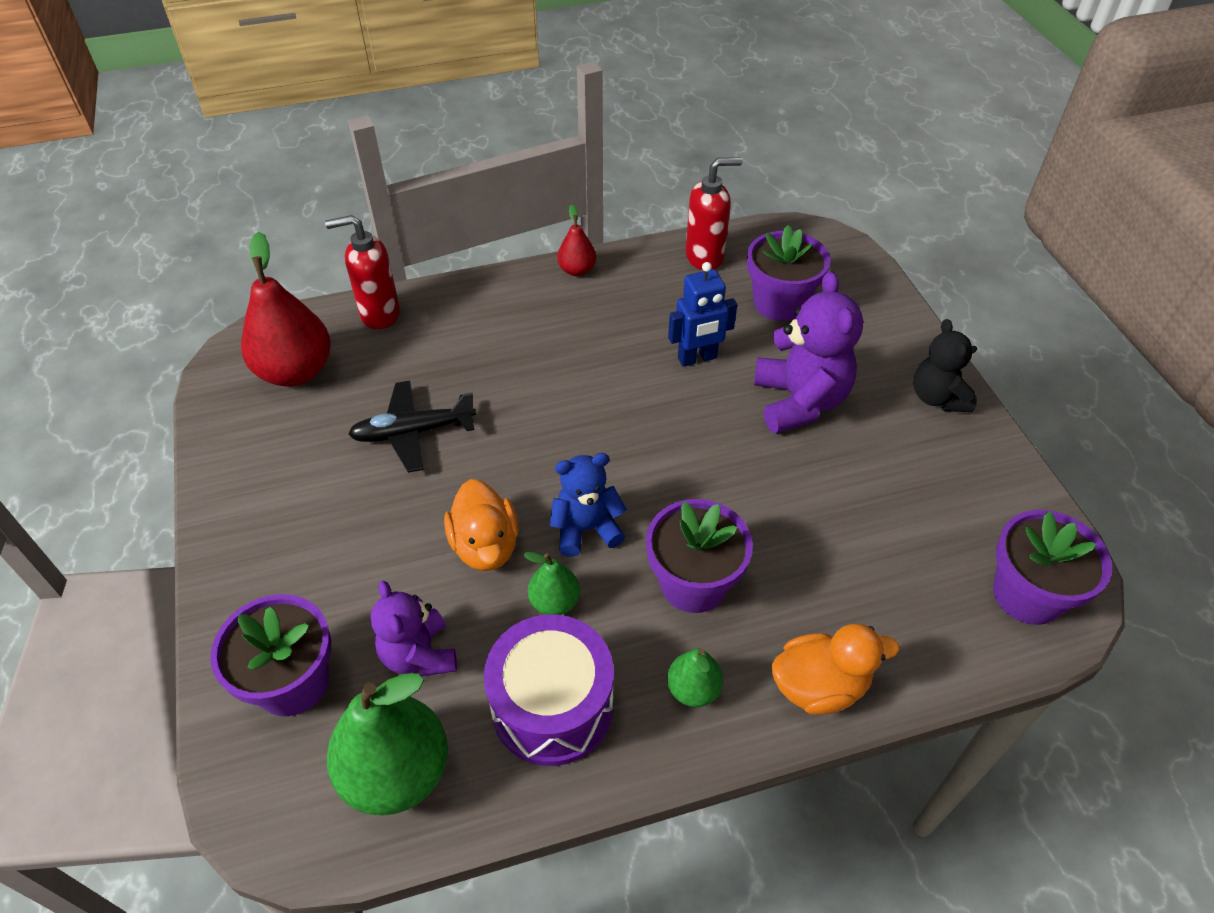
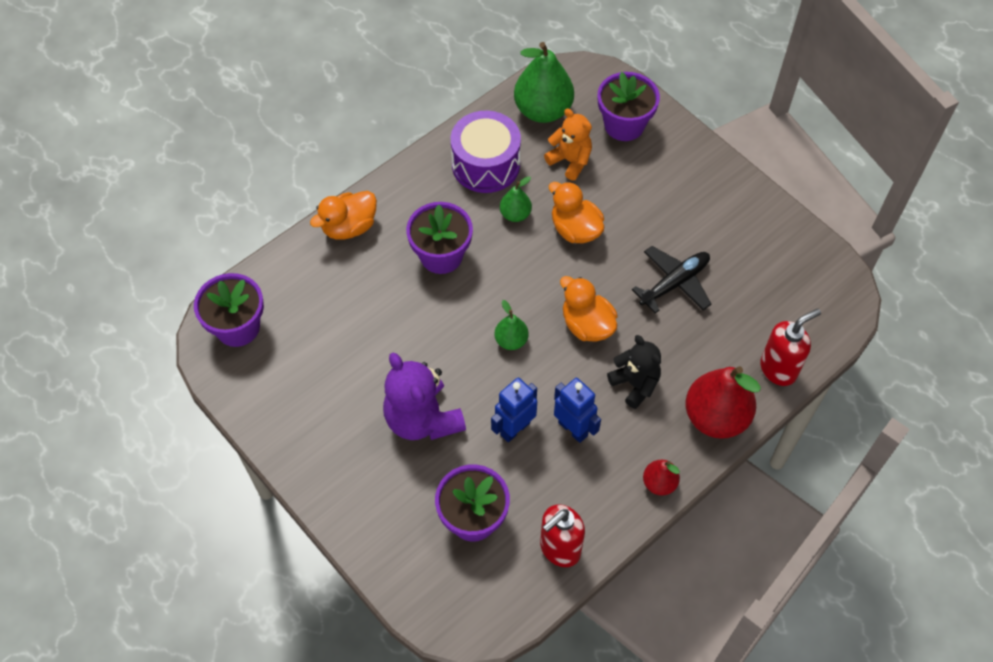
camera: 155 degrees right, 10 degrees up
(296, 371) = (792, 295): red pear -> red pear (715, 417)
(419, 655) = (570, 161): purple teddy bear -> orange teddy bear
(551, 426) = (587, 325): none -> orange duck
(586, 529) = (522, 263): blue teddy bear -> none
(633, 337) = (573, 429): none -> blue robot
(693, 689) = (416, 200): green pear -> green pear (511, 340)
(938, 398) = (319, 466): black teddy bear -> black teddy bear (635, 384)

